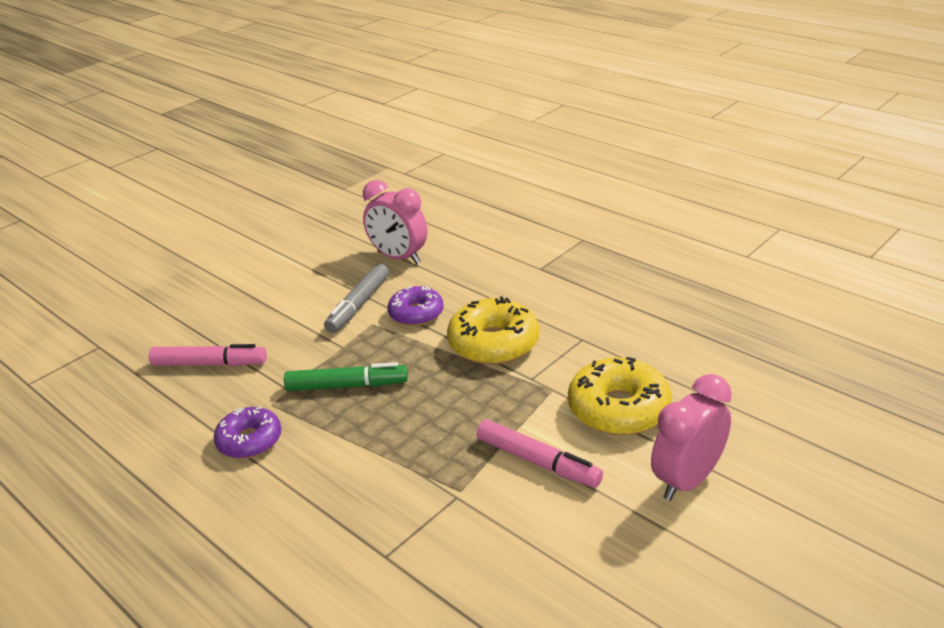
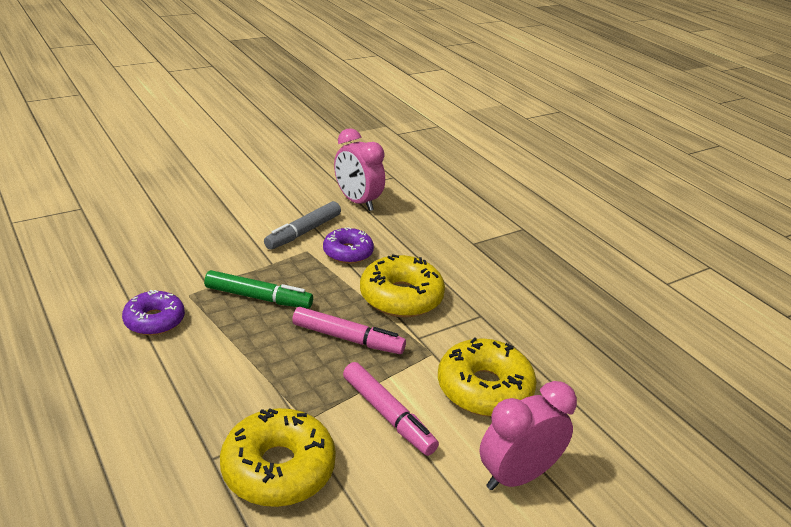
camera: 10 degrees right, 0 degrees up
(209, 364) = (157, 246): pink marker -> pink marker (347, 338)
(456, 544) = (278, 468): none -> yellow donut

